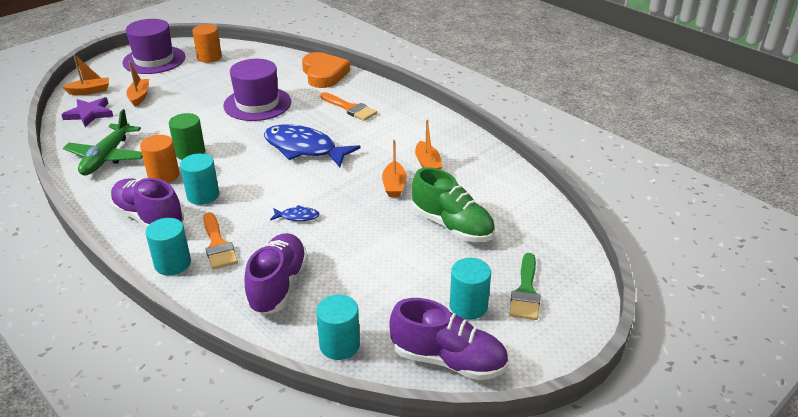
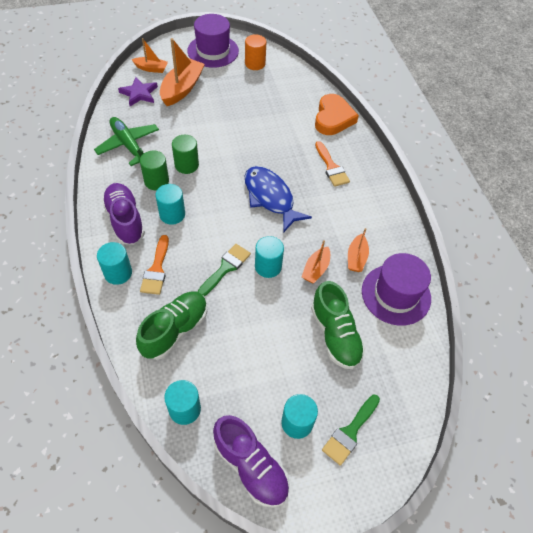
camera: 25 degrees right, 20 degrees up
(107, 157) = (128, 145): green plane -> green plane turned 105 degrees clockwise
(139, 97) = (182, 89): orange boat -> orange boat, size x1.77
(163, 175) = (156, 181): orange cylinder -> green cylinder
(257, 104) = (262, 132): purple hat -> purple hat (396, 294)
(278, 285) = (175, 330): purple shoe -> green shoe
(297, 216) = (226, 268): blue fish -> green brush
(342, 200) = (268, 266): none -> turquoise cylinder

